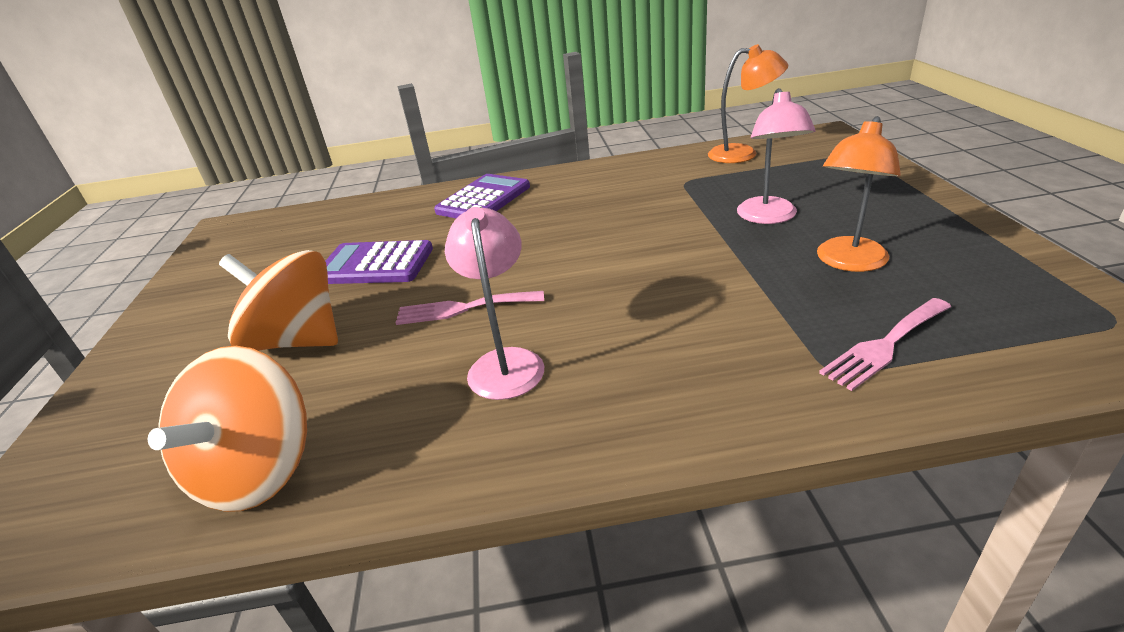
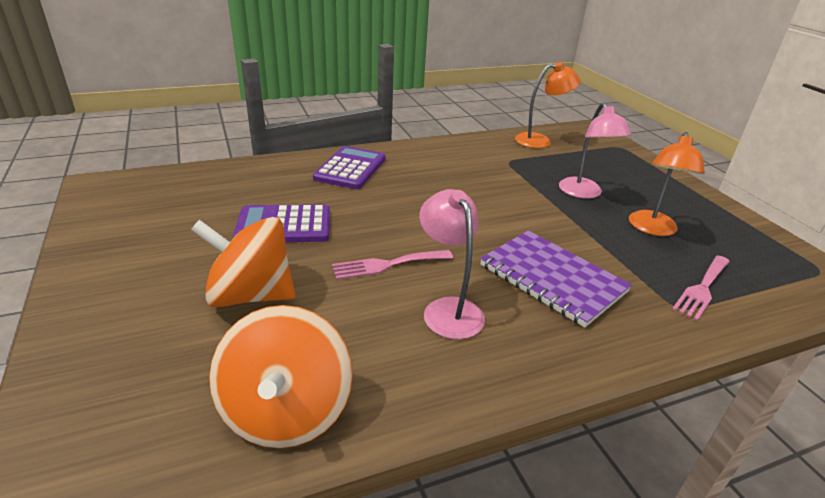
camera: 20 degrees left, 0 degrees up
(662, 328) = (552, 278): none -> purple notebook

